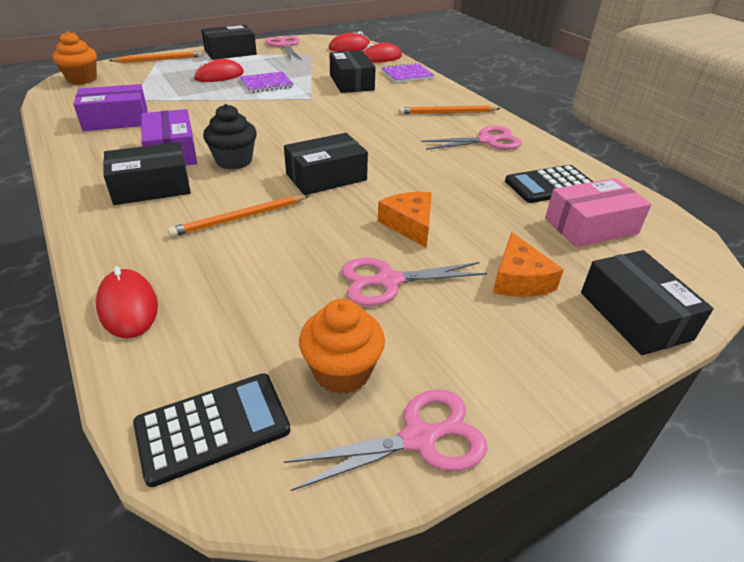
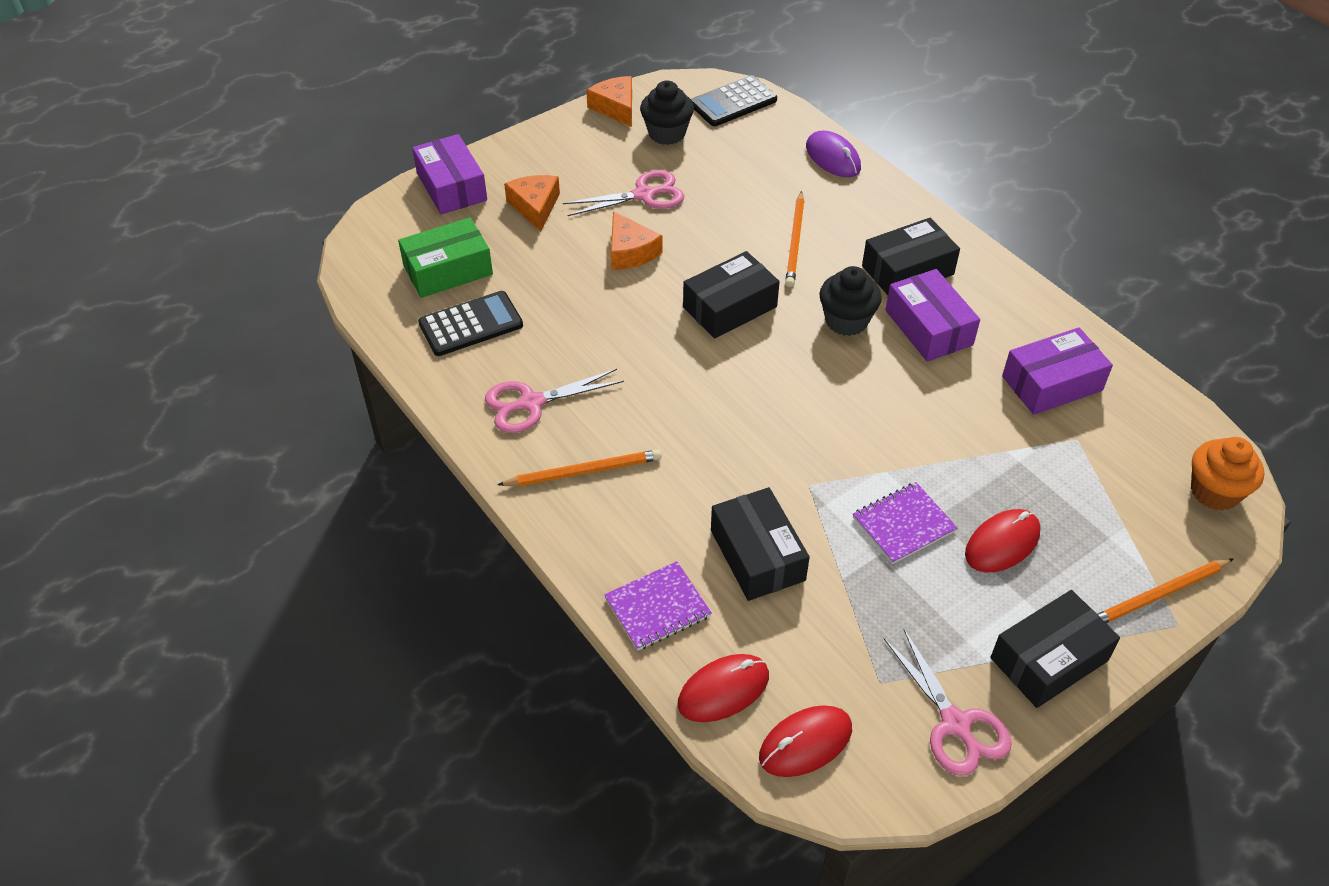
camera: 175 degrees right, 10 degrees up
(128, 306) = (833, 158): red mouse -> purple mouse
(240, 218) = (795, 242): orange pencil -> orange pencil turned 135 degrees clockwise
(342, 371) = (666, 133): orange cupcake -> black cupcake
(419, 438) = (615, 107): pink scissors -> orange cheese
(591, 226) = (448, 270): pink box -> green box
(634, 315) = (451, 187): black box -> purple box

